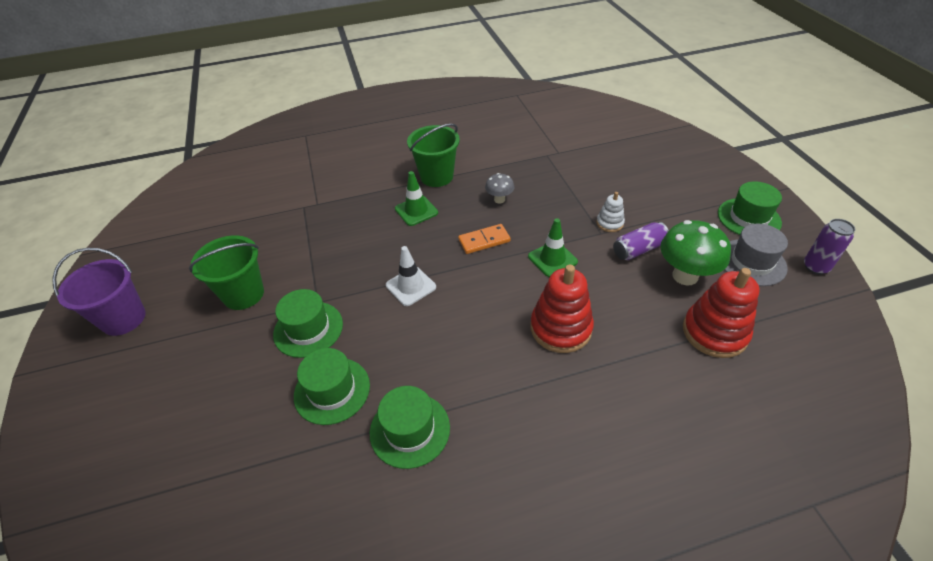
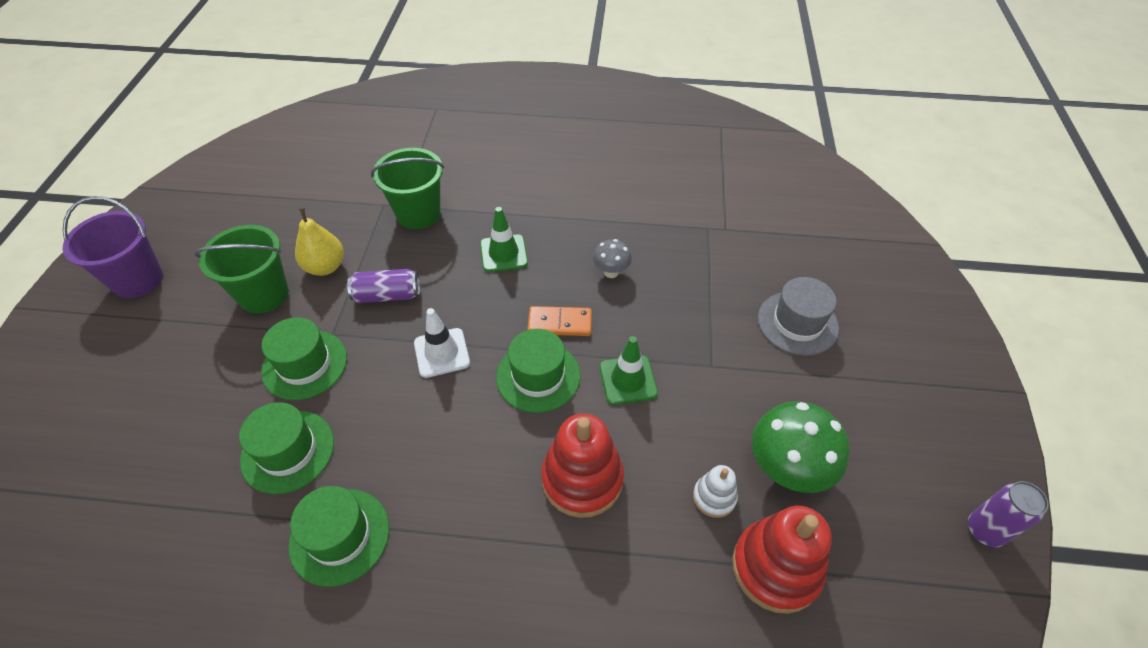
camera: 20 degrees right, 5 degrees up
(283, 260) = (325, 267): none -> yellow pear
(436, 176) = (554, 214): green bucket -> green bucket (418, 214)
(609, 223) = (731, 356): white stacking toy -> white stacking toy (714, 497)
(638, 249) = (747, 408): purple can -> purple can (387, 295)
(749, 218) = (932, 418): green hat -> green hat (538, 376)
(751, 262) = (893, 486): grey hat -> grey hat (797, 323)

